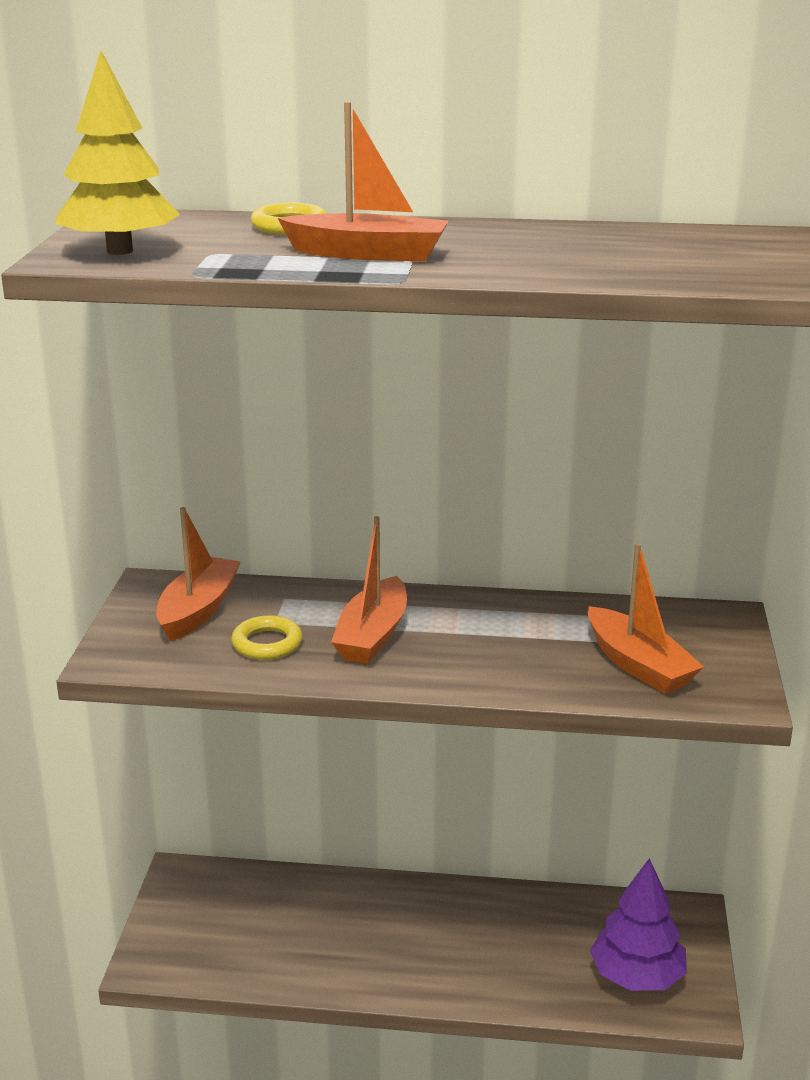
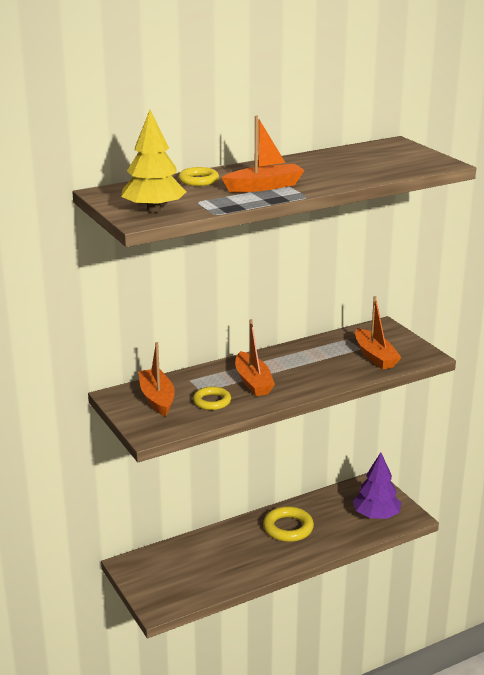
camera: 35 degrees left, 0 degrees up
(466, 928) = (288, 528): none -> yellow ring
(638, 665) = (375, 356): orange boat -> orange boat turned 45 degrees clockwise

